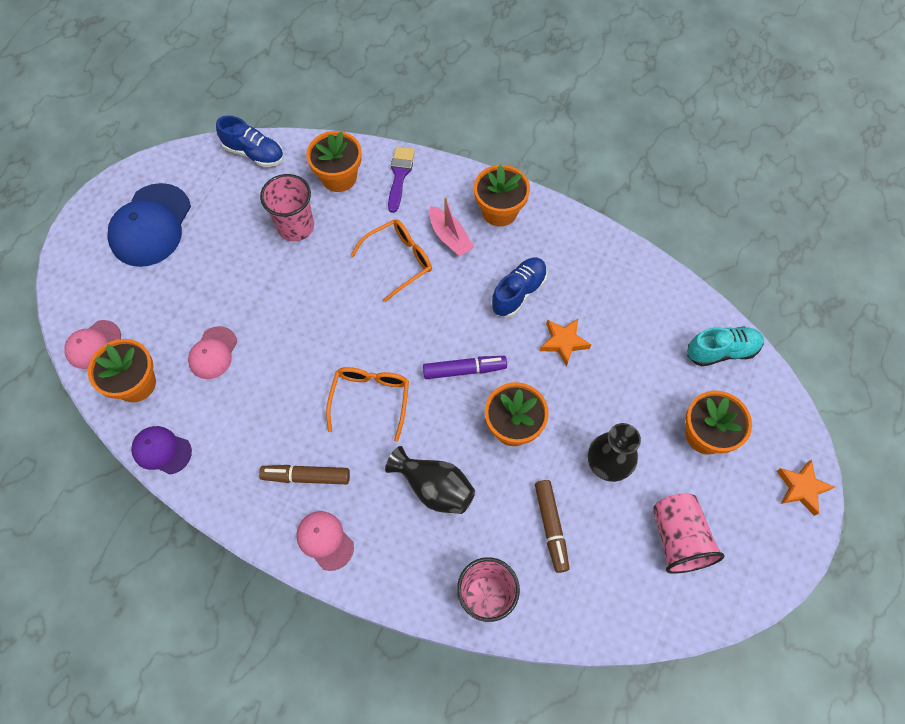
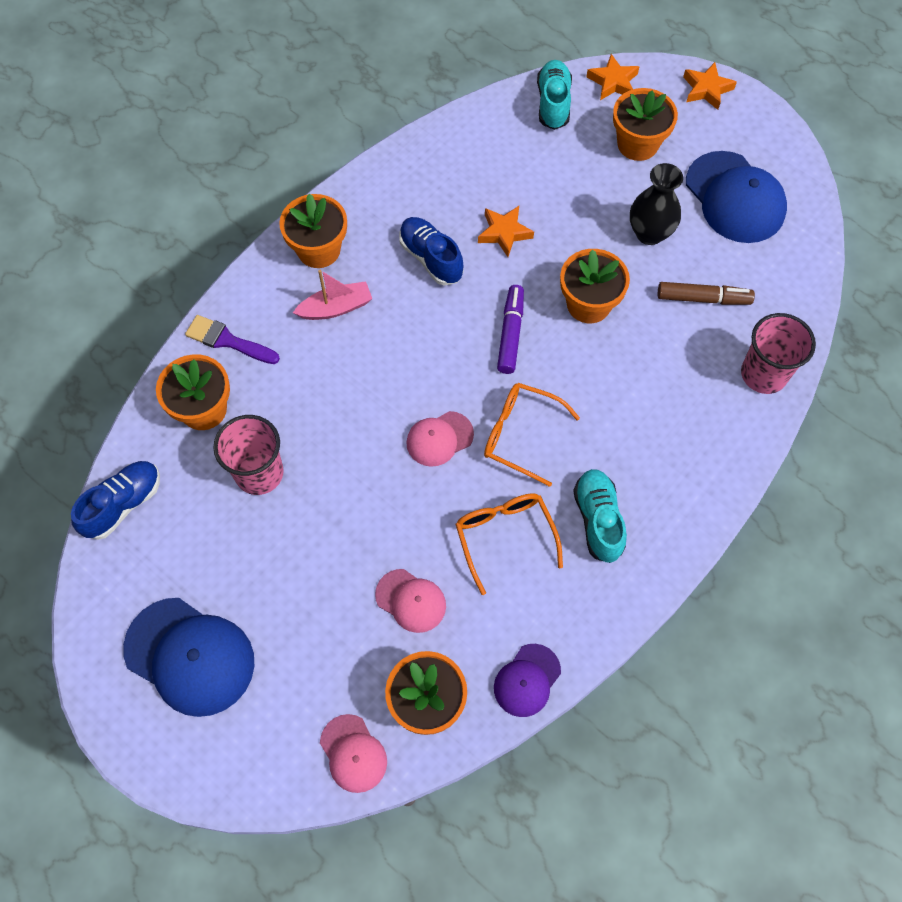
camera: 75 degrees left, 0 degrees up
(306, 477) = (598, 520): brown marker -> turquoise shoe
(325, 540) = (675, 514): pink cap -> pink cap (439, 439)
(399, 260) = (349, 367): orange glasses -> orange glasses (504, 536)
(434, 487) = (639, 394): black vase -> none
(678, 538) = (735, 198): pink cup -> blue cap
(770, 398) = (613, 82): none -> orange star

